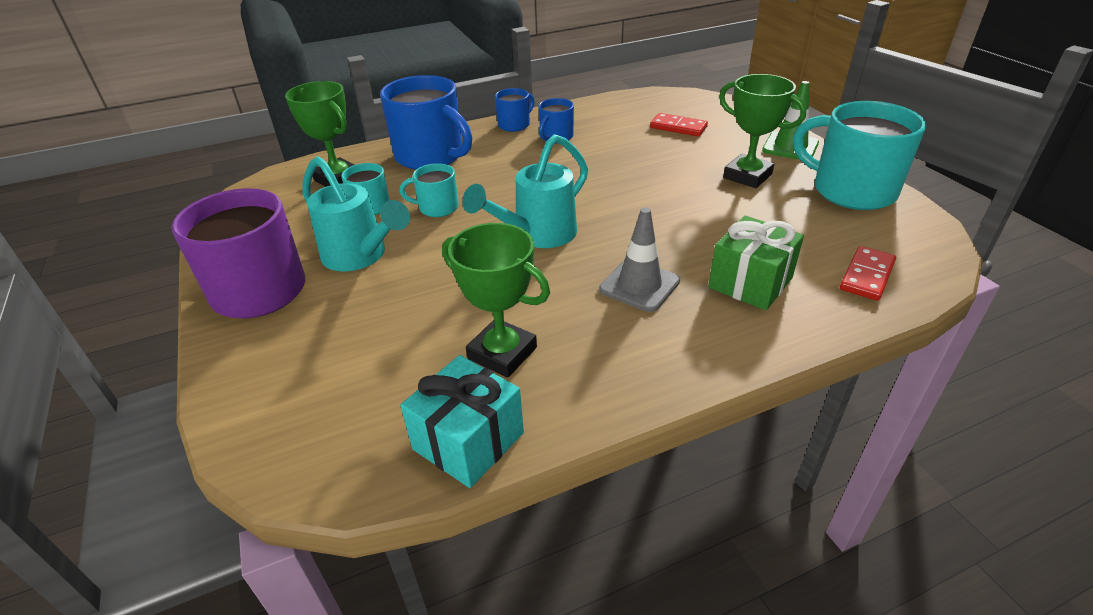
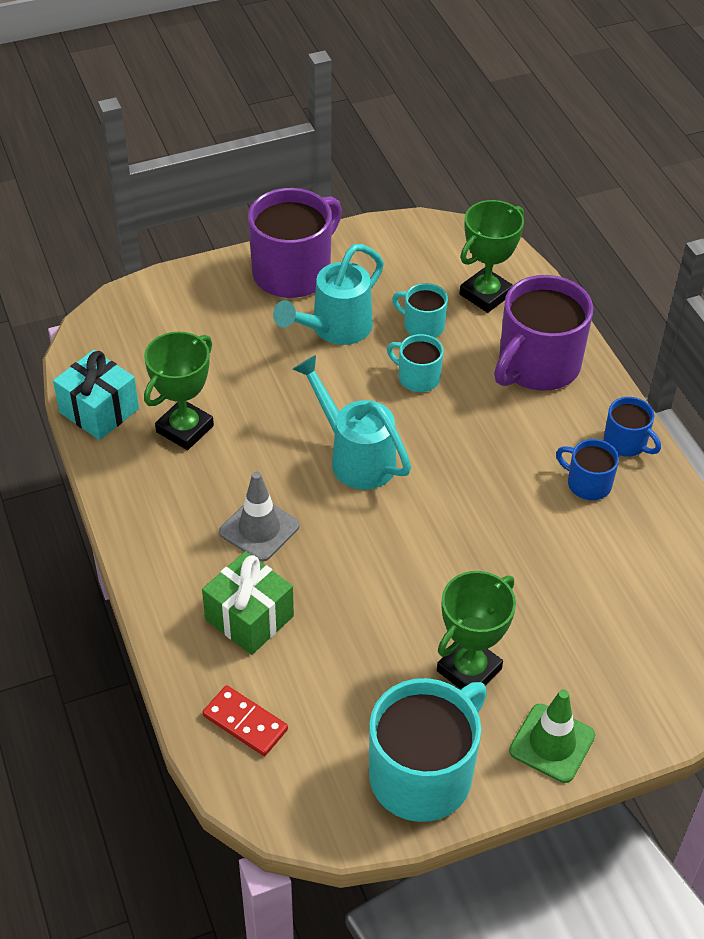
camera: 90 degrees right, 10 degrees up
(431, 156) = (537, 365): blue mug -> purple mug
(437, 208) = (417, 377): turquoise mug -> turquoise mug turned 60 degrees counterclockwise
(678, 127) = (618, 622): red domino -> none

